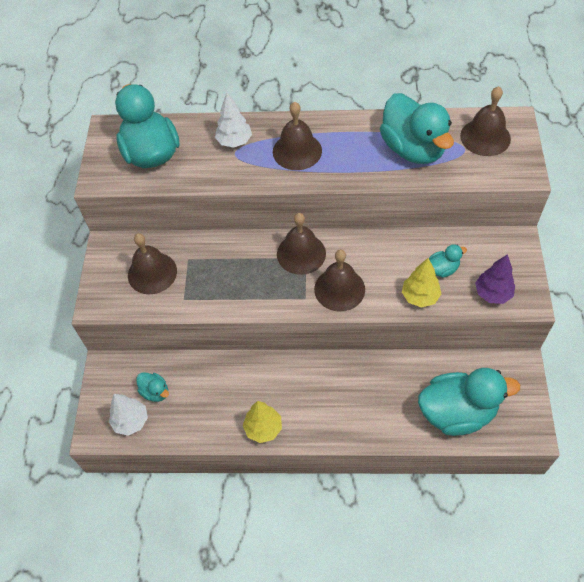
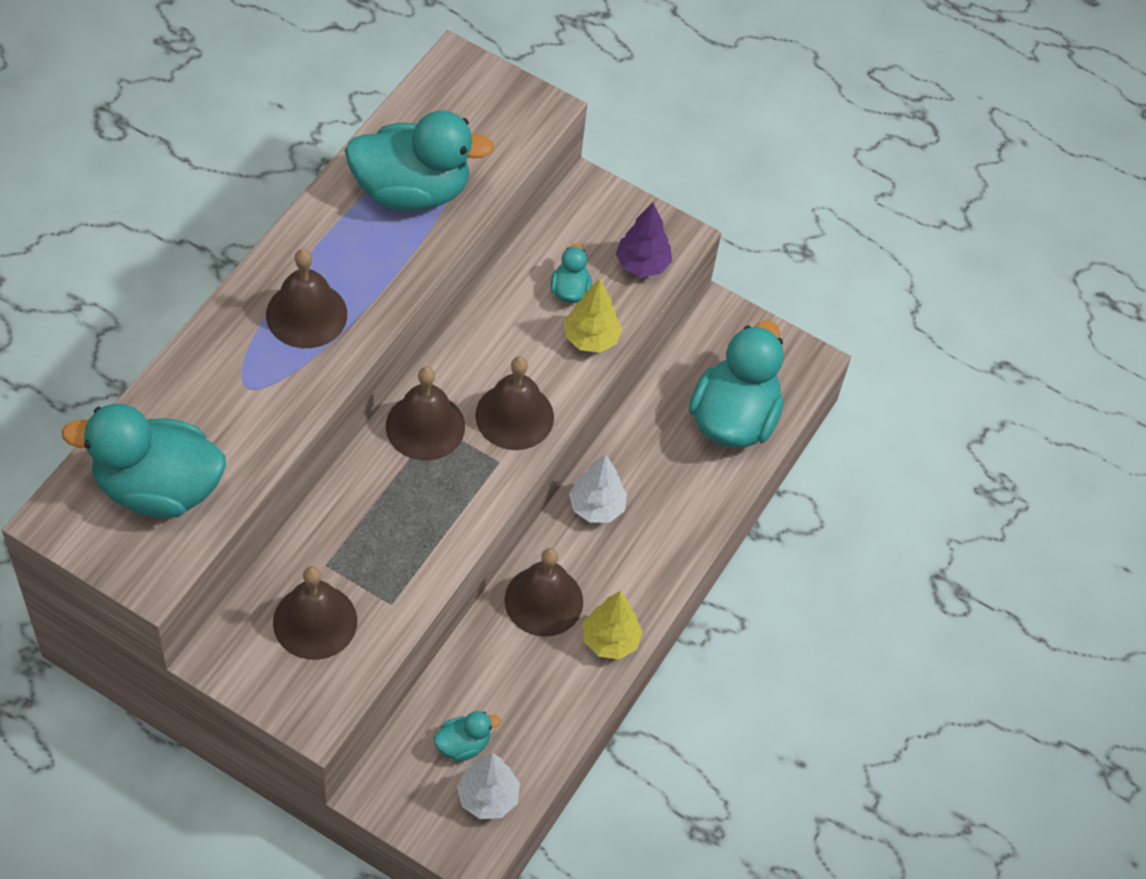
camera: 70 degrees left, 0 degrees up
(234, 142) = (225, 376): white tree -> white tree (596, 507)
(485, 137) = (456, 108): brown bell -> brown bell (543, 600)

